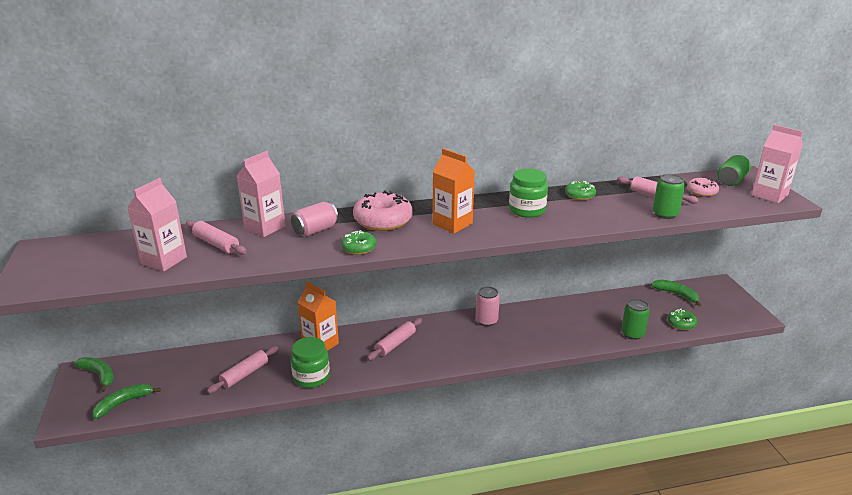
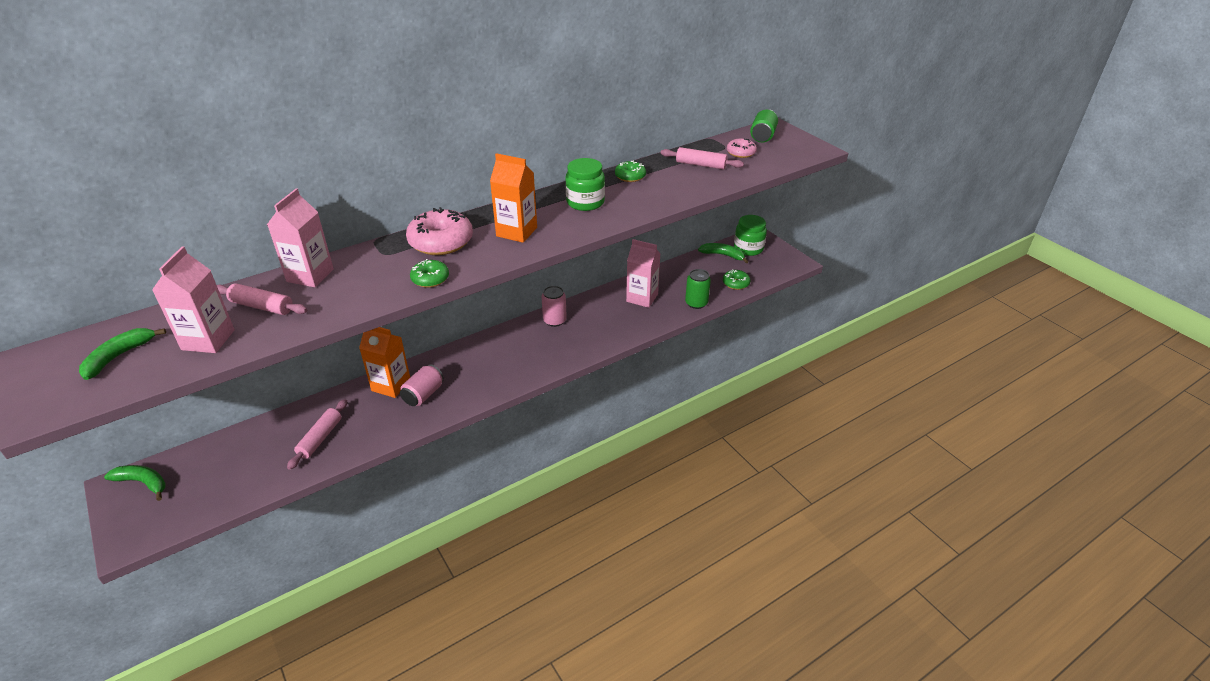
camera: 20 degrees left, 10 degrees up
(123, 403) = (190, 506): green banana -> green banana (118, 357)
(311, 377) = (396, 423): green jar -> green jar (748, 248)
(315, 230) = (371, 268): pink can -> pink can (423, 395)
(395, 344) = (471, 366): pink rolling pin -> none
(665, 214) = (717, 183): green can -> none
(769, 195) = (800, 146): pink carton -> pink carton (642, 298)

